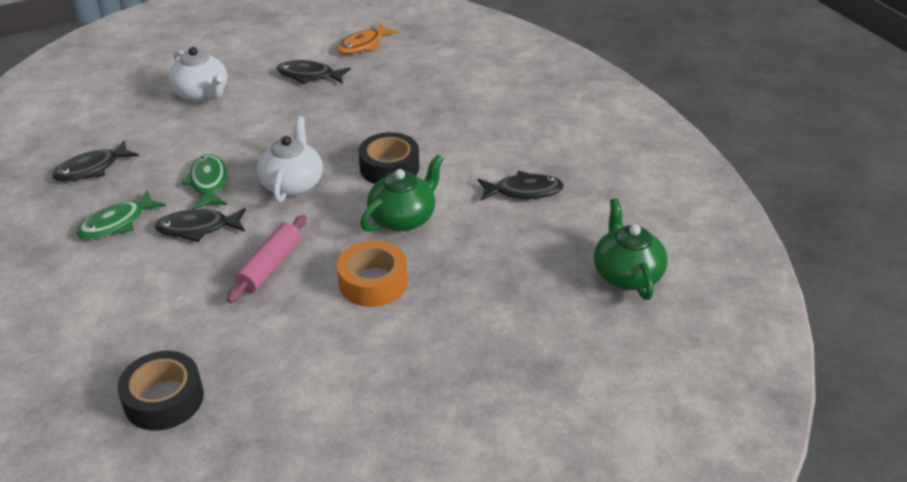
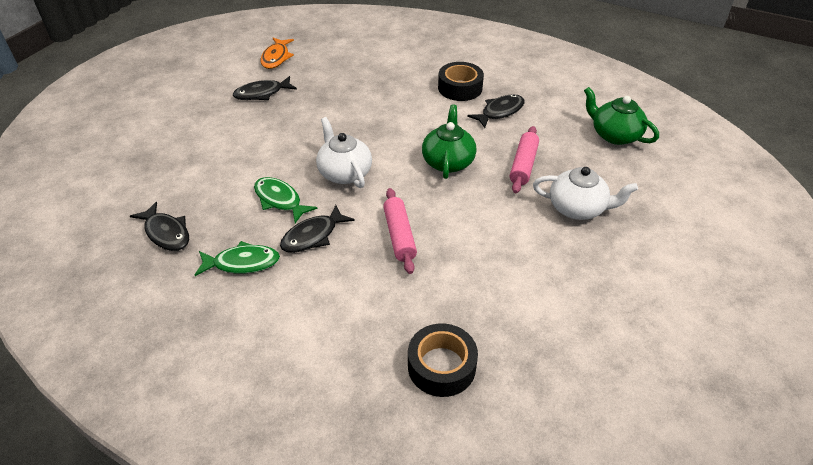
camera: 35 degrees left, 5 degrees up
(92, 169) = (166, 233): black fish -> black fish turned 60 degrees counterclockwise
(117, 223) = (242, 263): green fish -> green fish turned 105 degrees counterclockwise
(202, 94) = (191, 138): white teapot -> white teapot (578, 208)
(373, 282) = (481, 212): orange tape -> none
(389, 167) = (398, 133): black tape -> black tape (460, 88)
(476, 258) = (523, 165): none -> pink rolling pin

